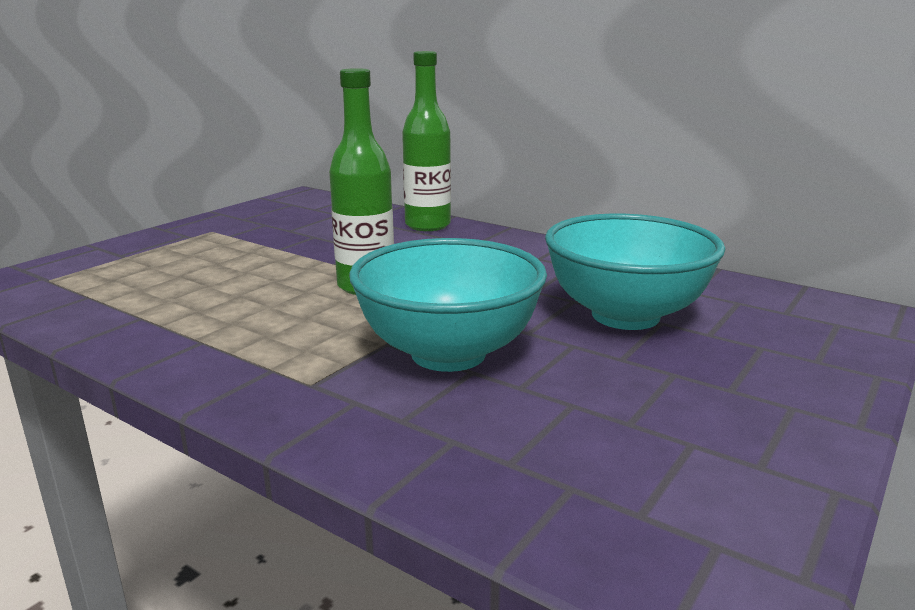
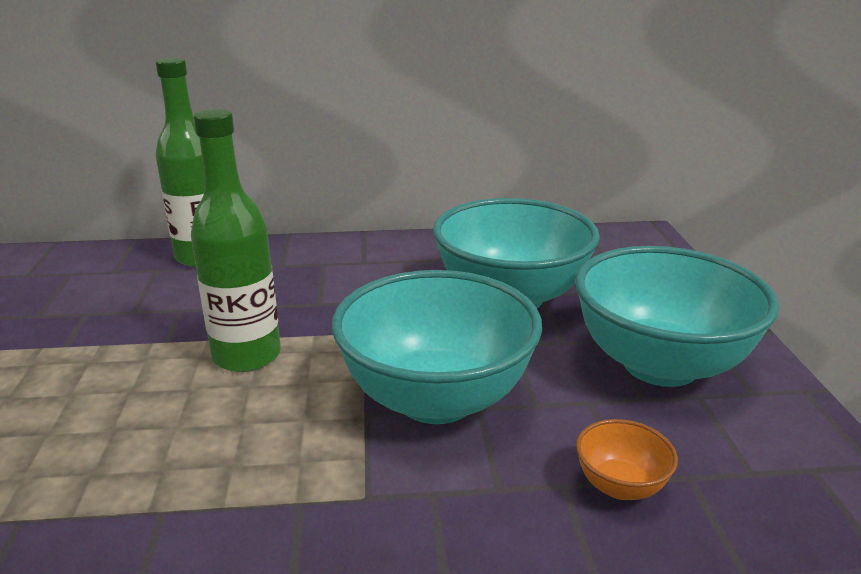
camera: 40 degrees left, 5 degrees up
(497, 462) = (620, 486): none -> orange bowl
(690, 407) = (660, 365): none -> turquoise bowl

